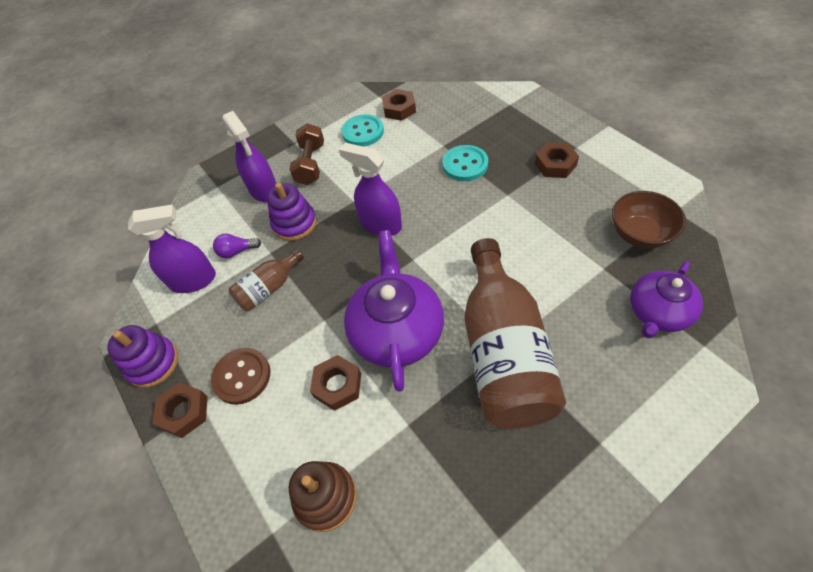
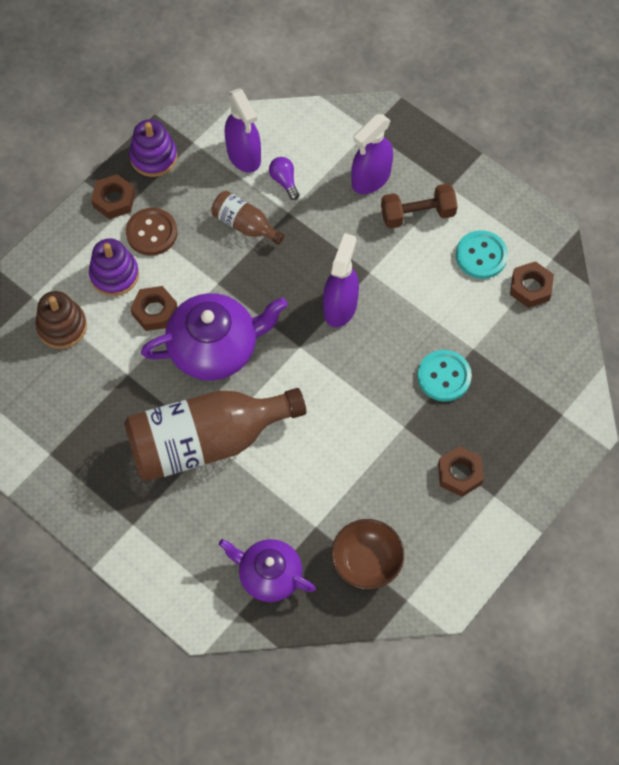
camera: 70 degrees right, 10 degrees up
(294, 223) = (328, 223): purple stacking toy -> purple stacking toy (114, 275)

